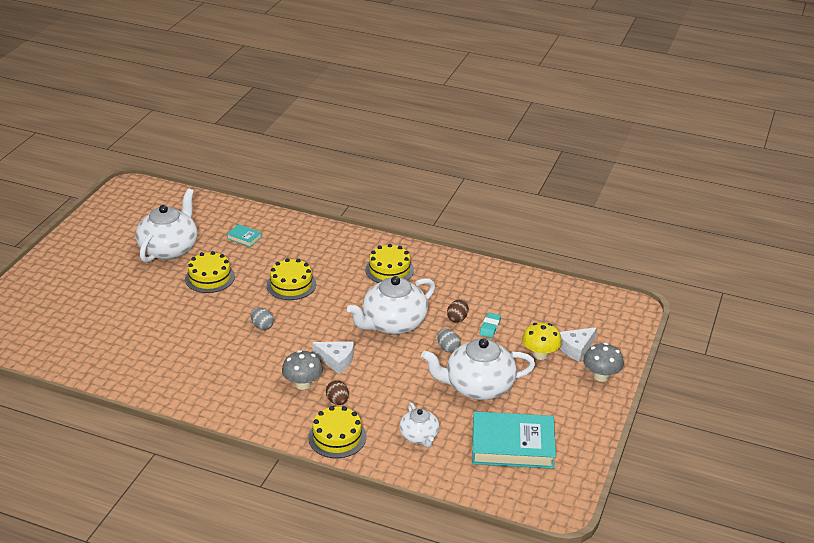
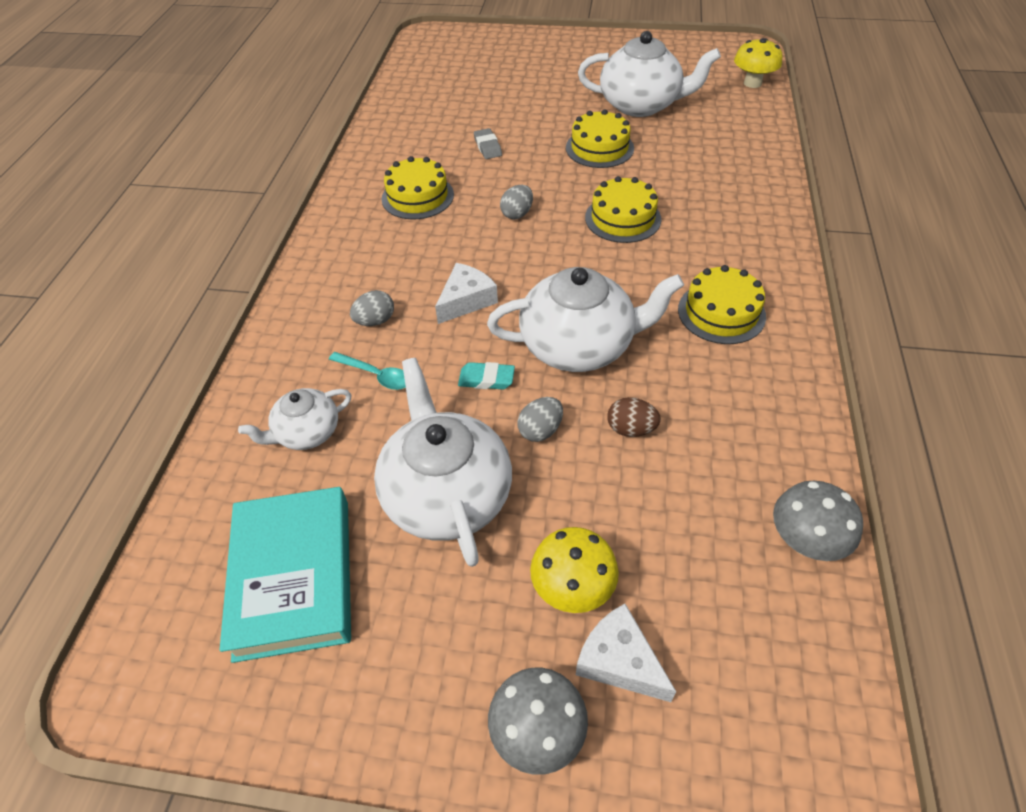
camera: 80 degrees right, 15 degrees up
(174, 327) = (487, 147): none -> grey eraser
(177, 198) = (752, 83): none -> yellow mushroom
(244, 238) = (705, 153): turquoise book -> none
(303, 384) = (405, 278): grey mushroom -> grey mushroom (805, 541)
(336, 360) = (466, 300): white cheese -> white cheese turned 150 degrees counterclockwise
(337, 401) = (375, 321): brown egg -> grey egg
(337, 437) = (298, 337): yellow cake -> yellow cake (417, 196)
(385, 405) = (376, 375): none -> turquoise spoon
(393, 324) = (579, 345): white teapot -> white teapot turned 135 degrees clockwise
(490, 327) = (626, 484): turquoise eraser -> turquoise eraser (486, 379)

